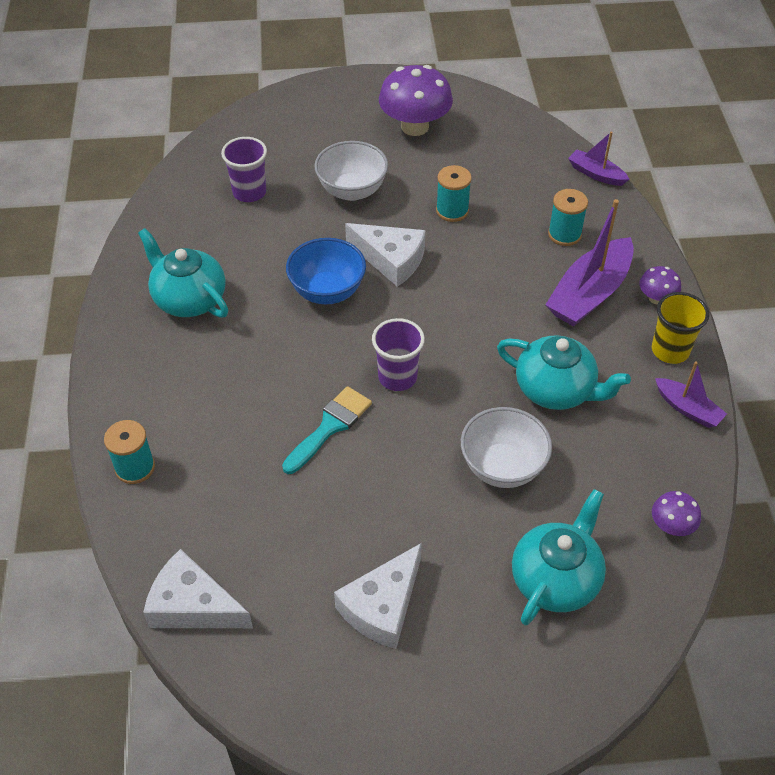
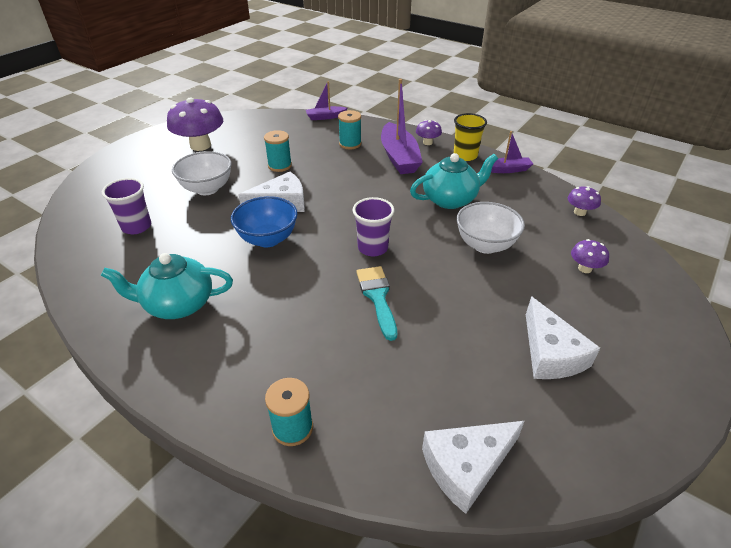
camera: 50 degrees left, 10 degrees down
(555, 579) = (585, 268): turquoise teapot -> purple mushroom

